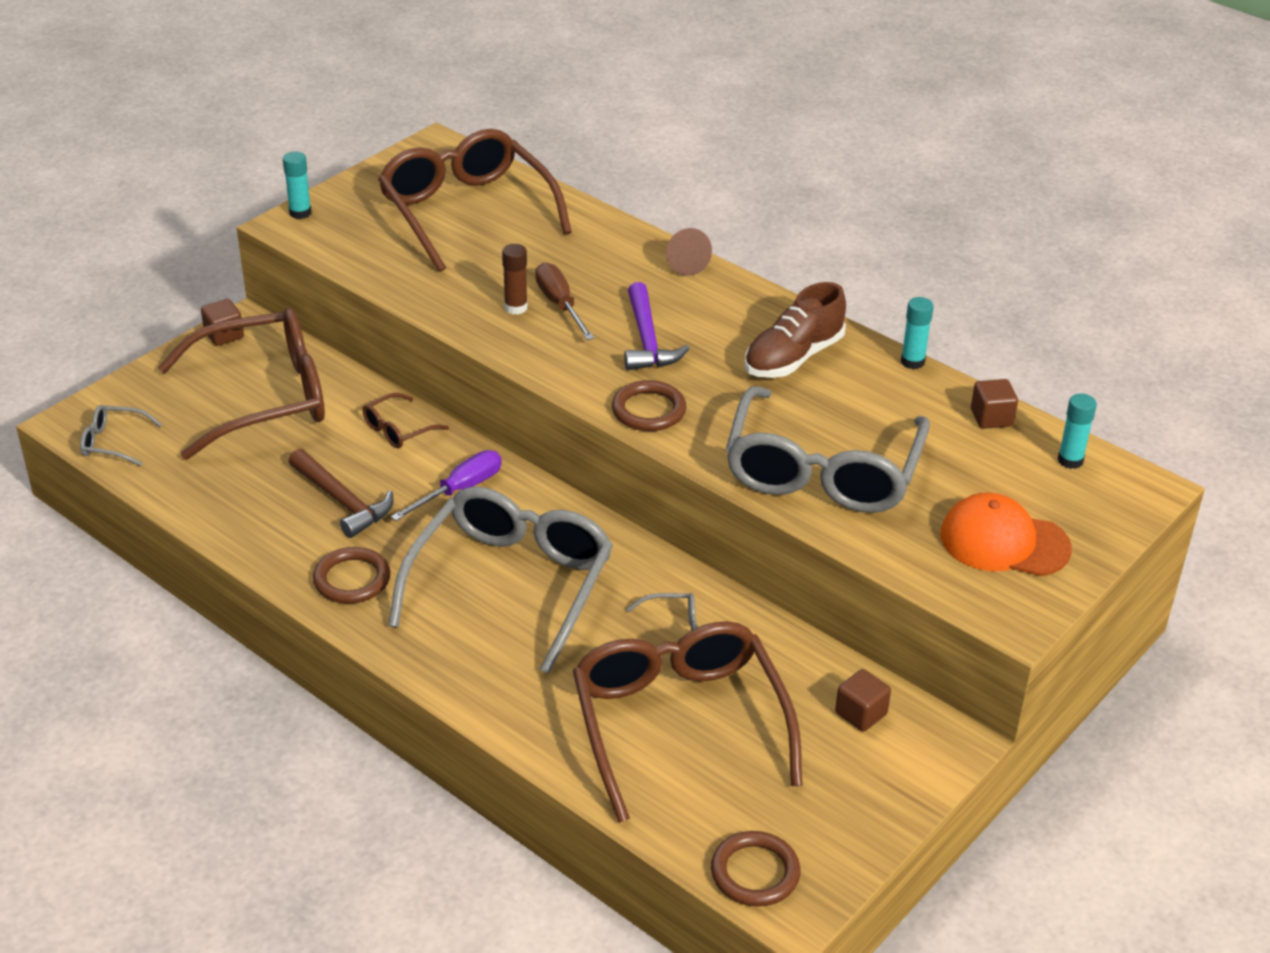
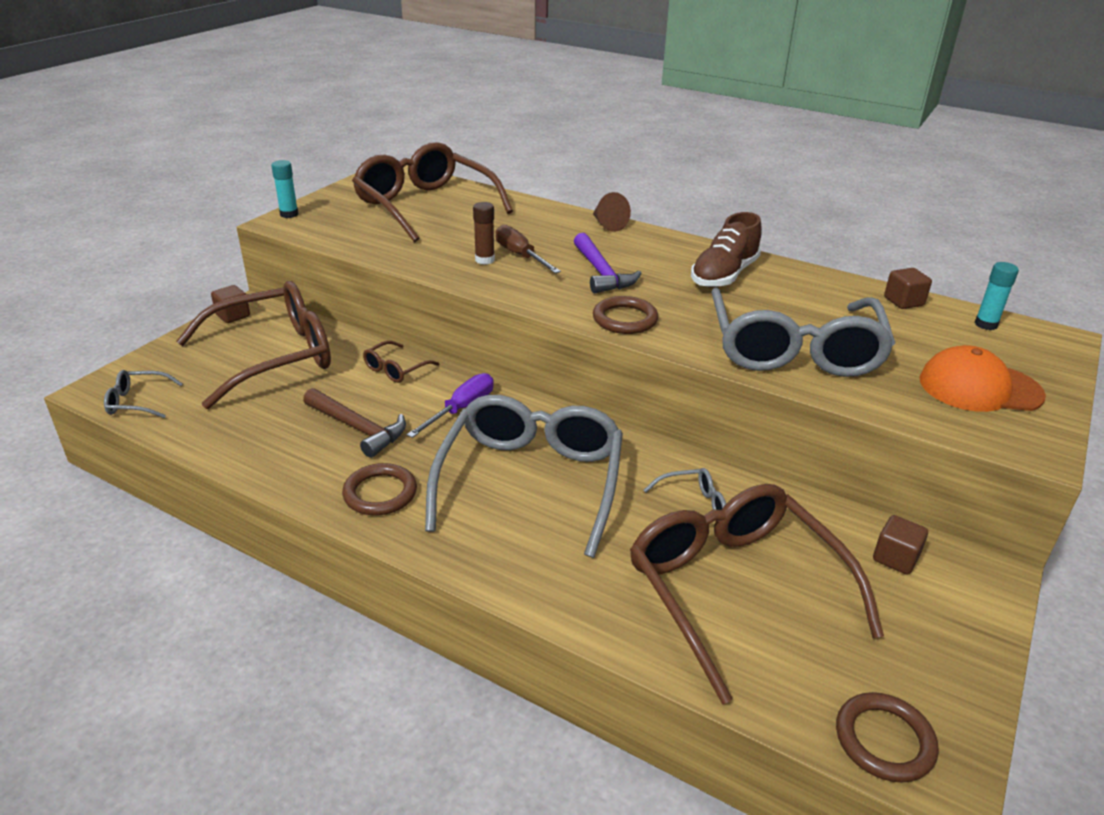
camera: 10 degrees left, 5 degrees down
(912, 362) = (818, 271): turquoise glue stick -> none

